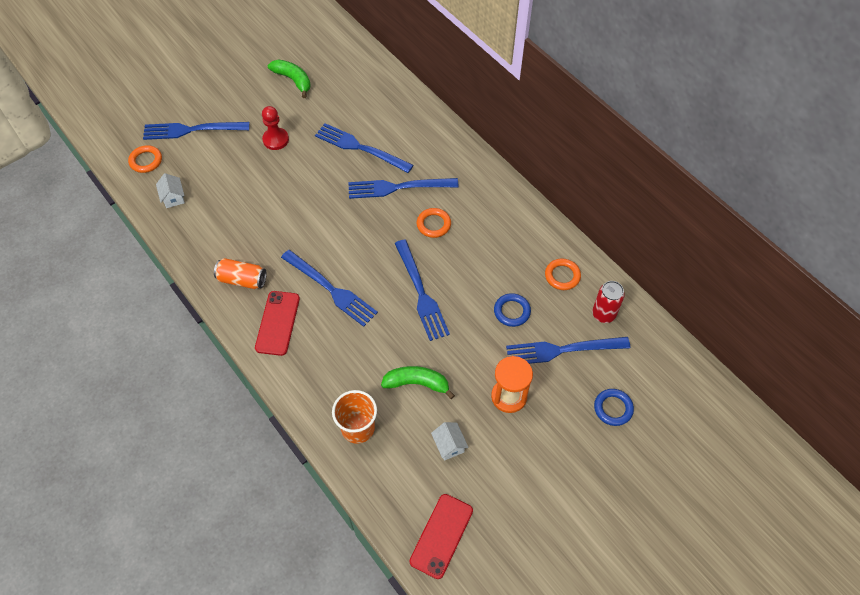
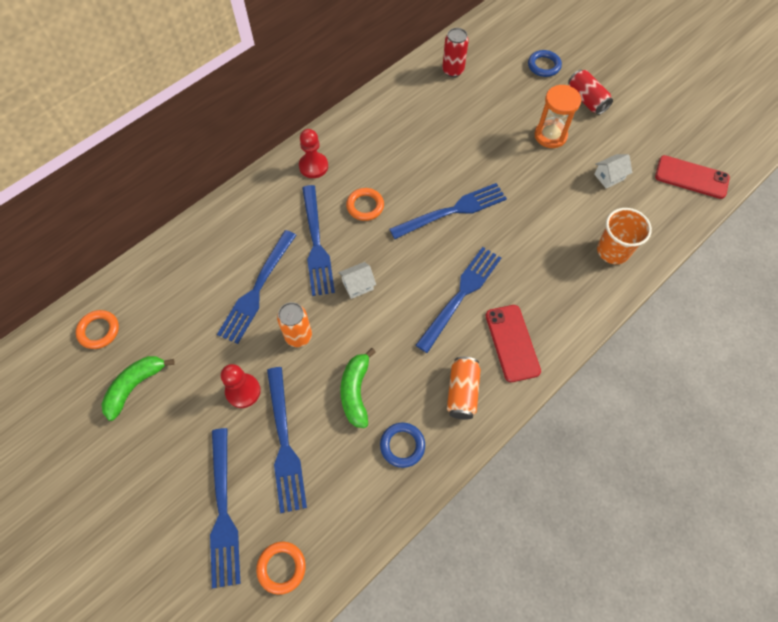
camera: 95 degrees left, 5 degrees up
(173, 197) = (345, 509): white house -> white house (357, 285)
(278, 323) = (512, 343): red phone -> red phone turned 75 degrees clockwise
(314, 173) = (298, 336): none -> orange can
(417, 383) = (554, 206): green banana -> green banana (356, 392)
(481, 188) = (313, 166): none -> red pawn
(512, 311) = (461, 136): blue ring -> blue ring (402, 445)
(560, 445) = (586, 100): none -> red can
(562, 276) = (416, 99): orange ring -> orange ring (99, 331)
(562, 350) = (495, 99): blue fork -> blue fork (285, 443)

